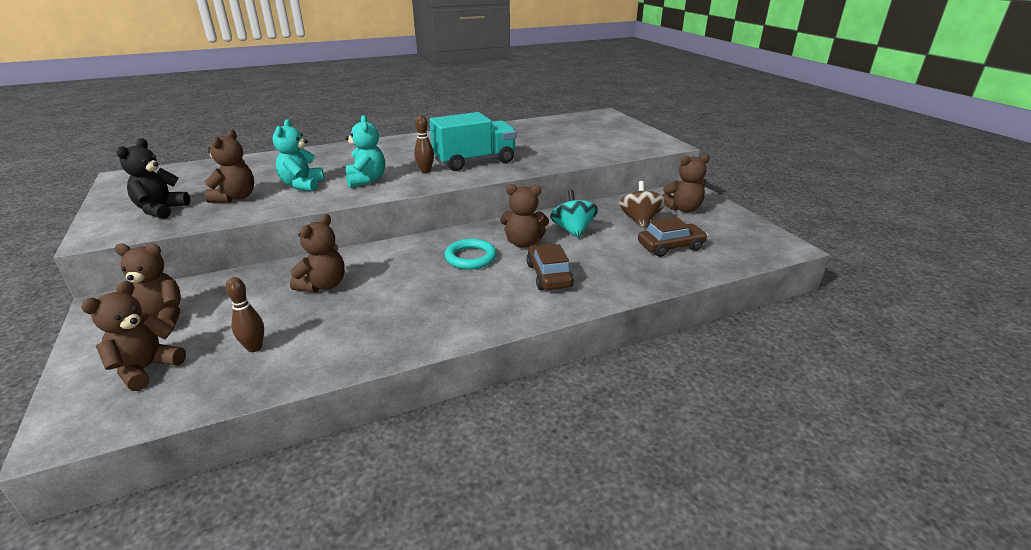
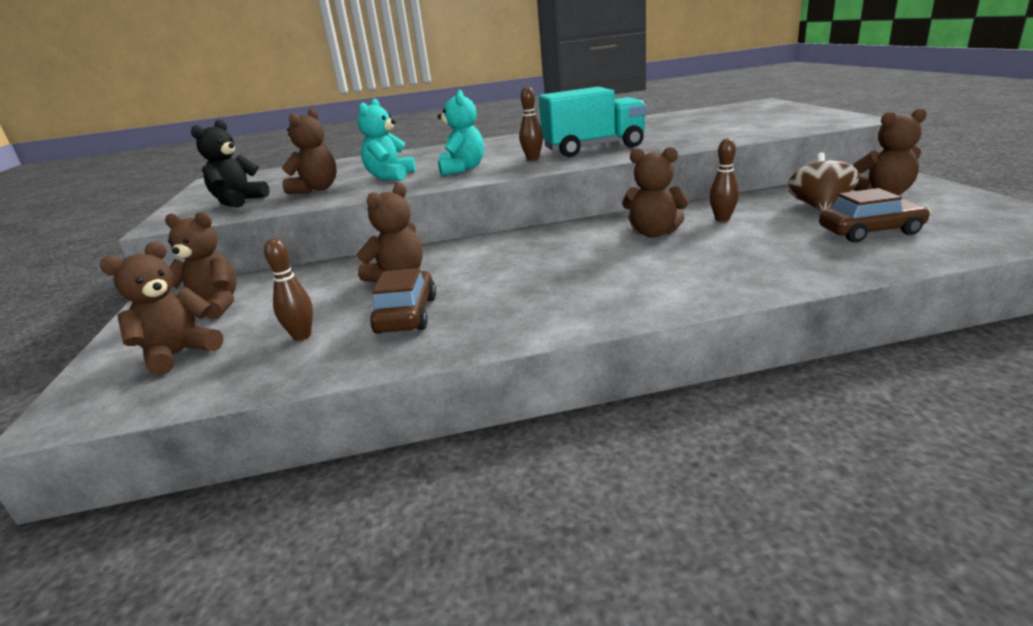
camera: 15 degrees right, 5 degrees down
(470, 257) = (582, 248): turquoise ring -> none
(549, 275) = (688, 264): brown car -> brown car (407, 315)
(573, 230) = (722, 219): turquoise spinning top -> brown bowling pin

